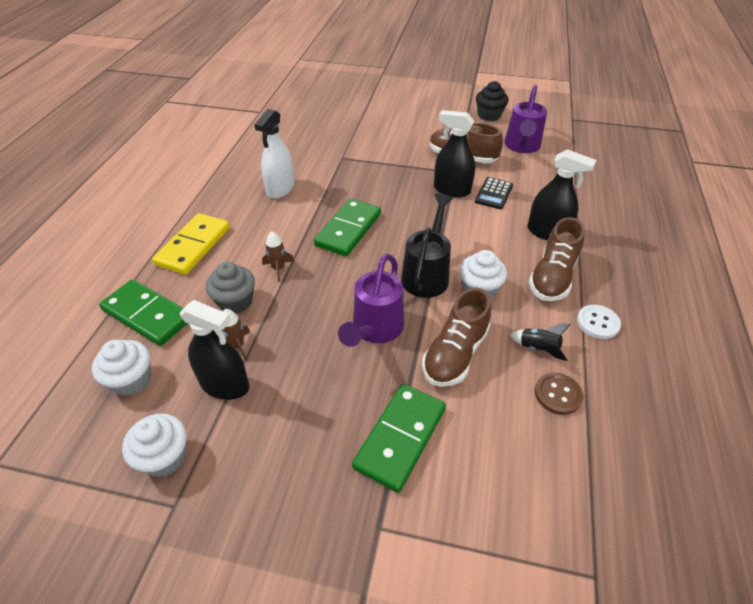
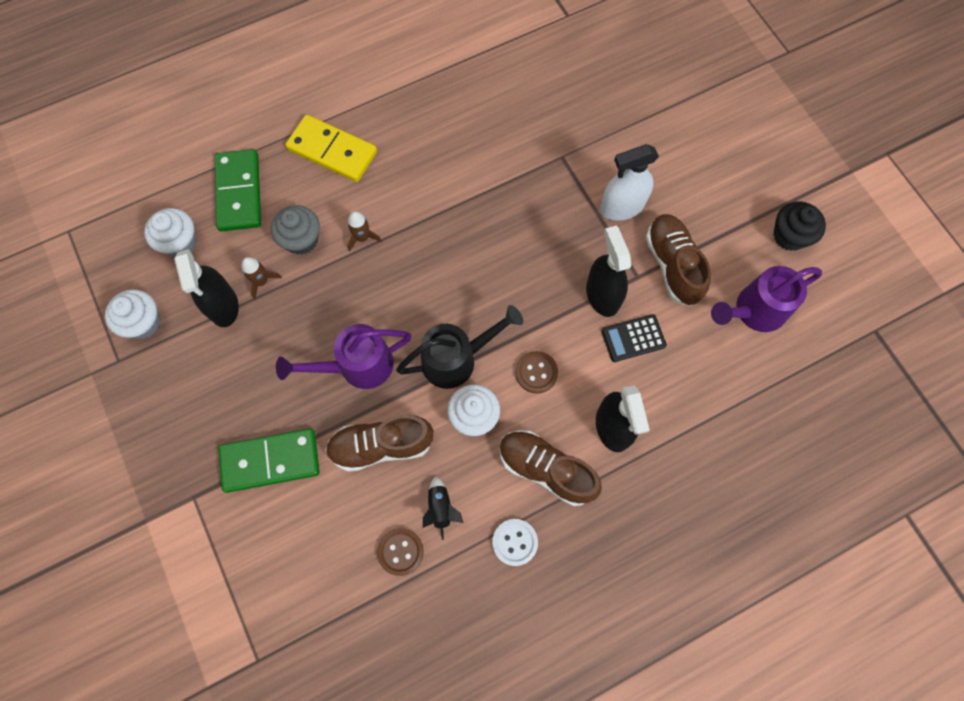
camera: 50 degrees right, 25 degrees up
(193, 246) = (332, 150): yellow domino -> yellow domino turned 45 degrees clockwise
(280, 188) = (464, 146): white spray bottle -> white spray bottle (622, 207)
(348, 230) = (458, 251): green domino -> none
(476, 243) = (536, 372): none -> brown button
(552, 277) = (546, 469): brown shoe -> brown shoe turned 45 degrees clockwise

